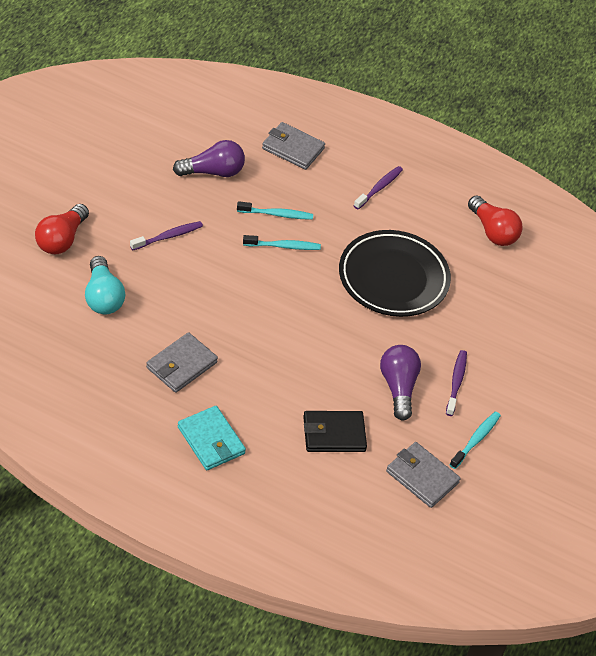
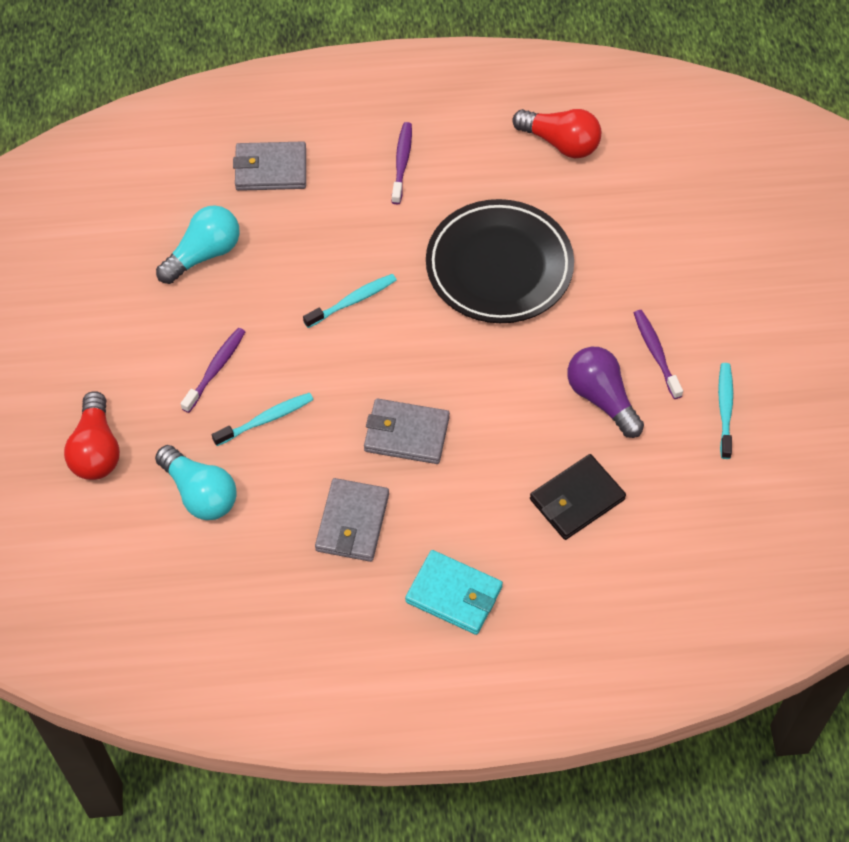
camera: 25 degrees left, 10 degrees up
(213, 172) = (204, 254): purple light bulb -> turquoise light bulb
(277, 214) = (315, 265): turquoise toothbrush -> turquoise toothbrush (266, 419)
(422, 477) = (703, 490): grey wallet -> grey wallet (406, 434)

